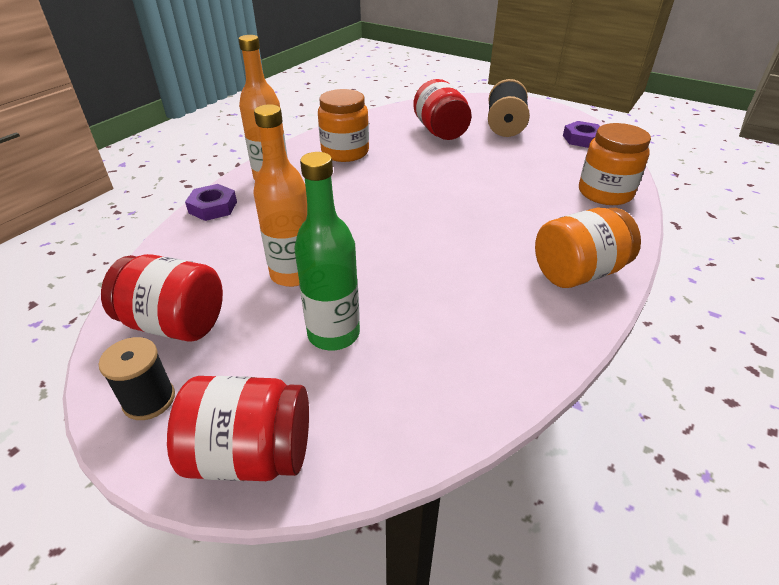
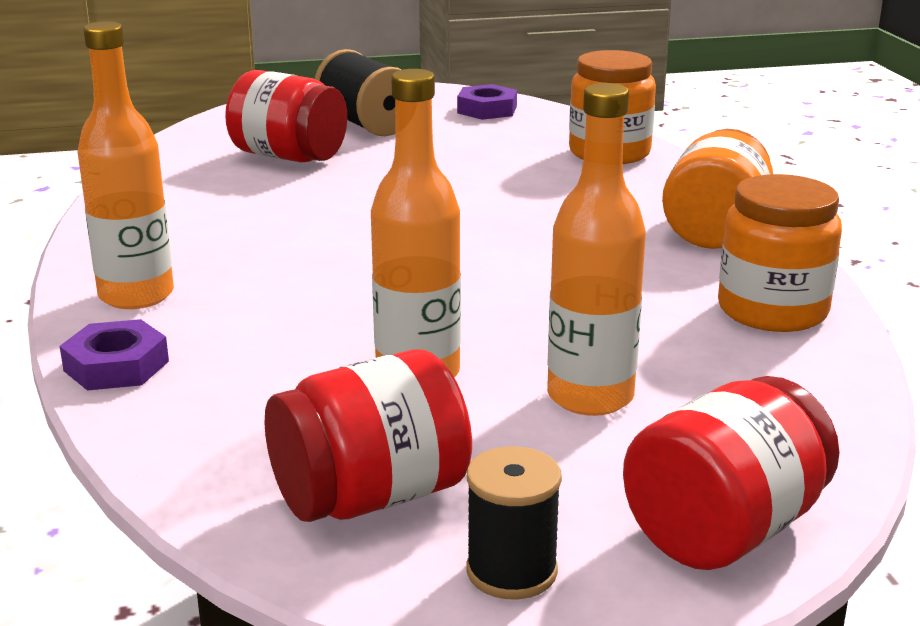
camera: 45 degrees left, 15 degrees down
(333, 334) = (590, 397): green bottle -> orange bottle
(345, 152) = (192, 225): orange jar -> orange jar (772, 311)

